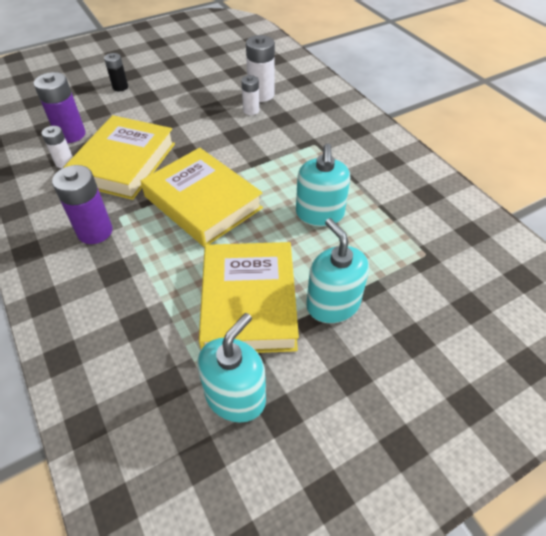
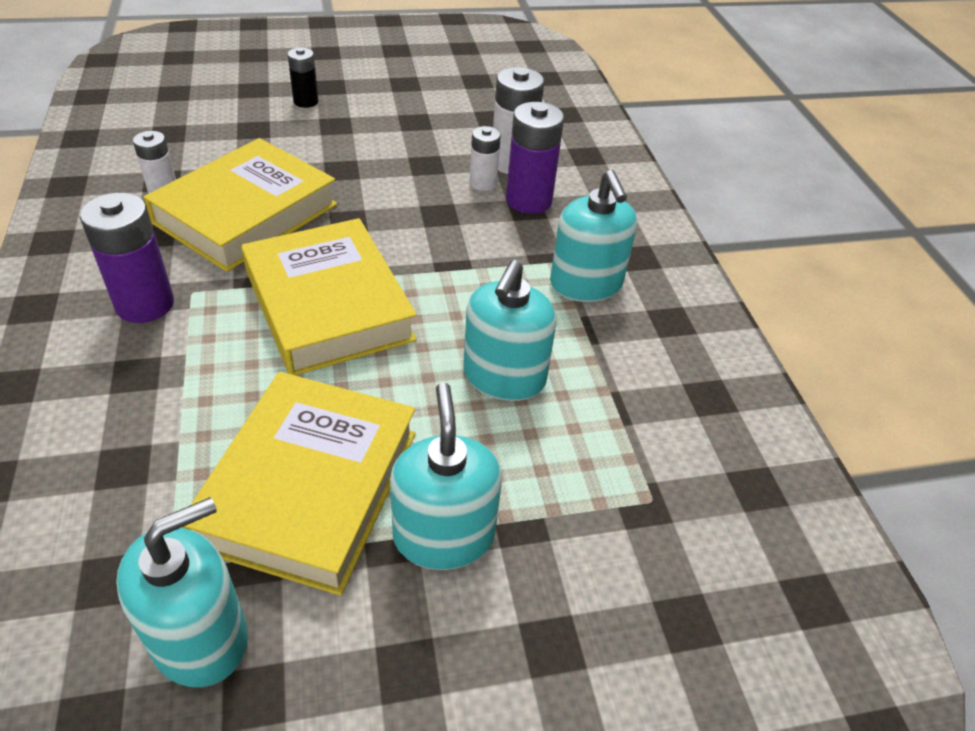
camera: 15 degrees right, 5 degrees down
(71, 134) = (196, 152): purple battery -> purple battery (528, 200)
(336, 152) = (586, 284): none -> turquoise soap dispenser

